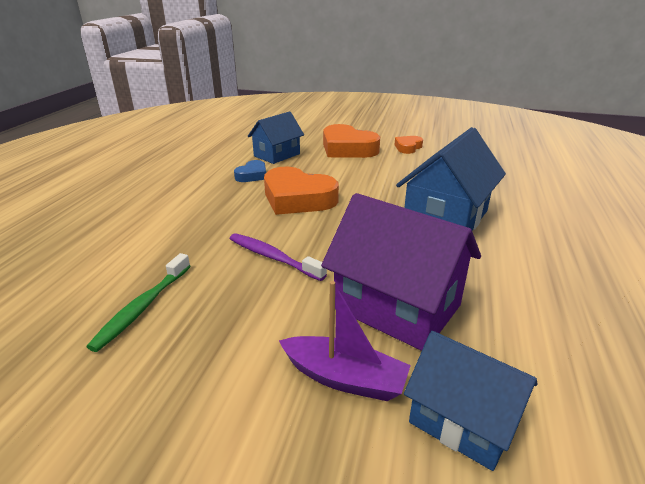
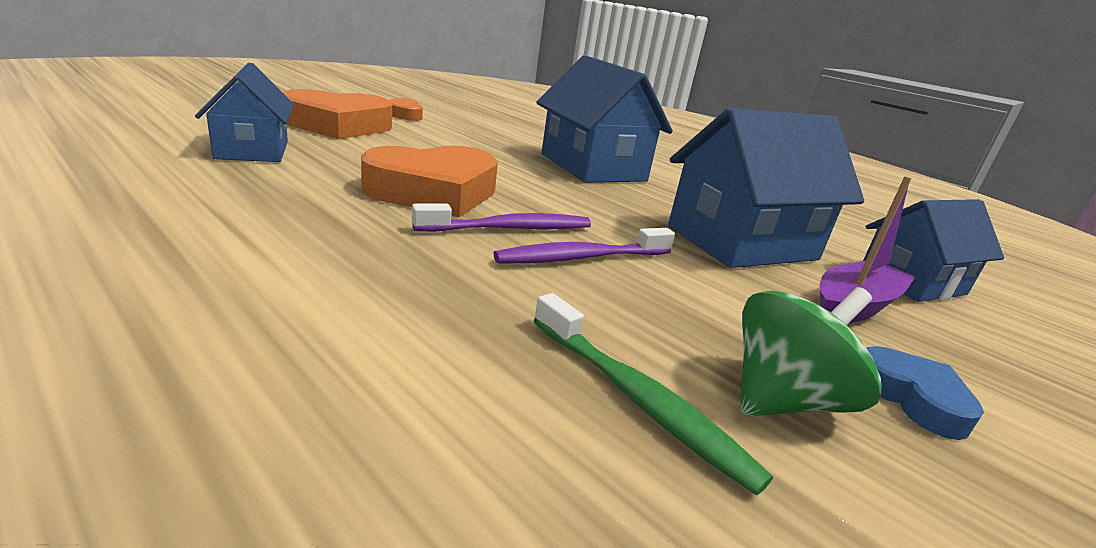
camera: 65 degrees left, 5 degrees down
(174, 352) = (783, 399): none -> green spinning top
(252, 175) = (289, 184): blue heart -> blue heart (912, 398)
(281, 229) = (510, 229): none -> purple toothbrush
(397, 307) = (741, 242): purple house -> blue house

